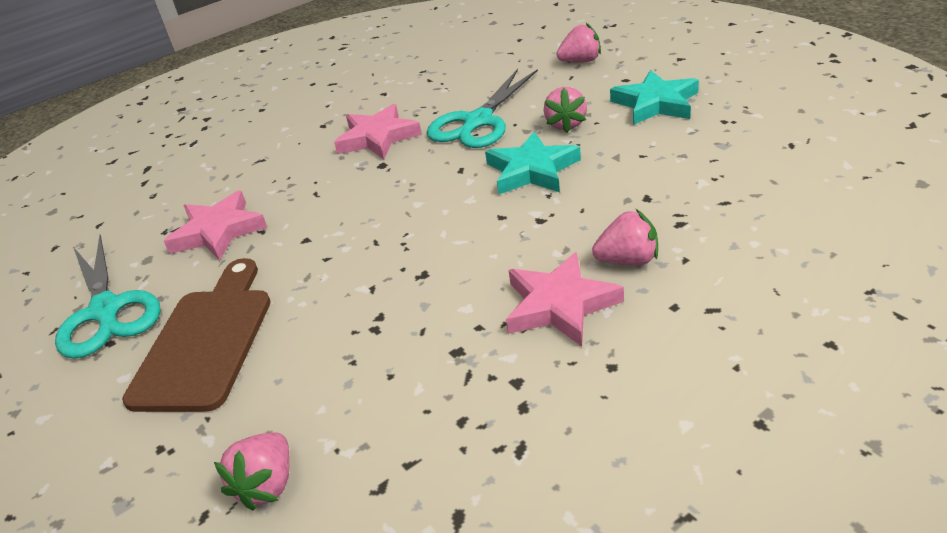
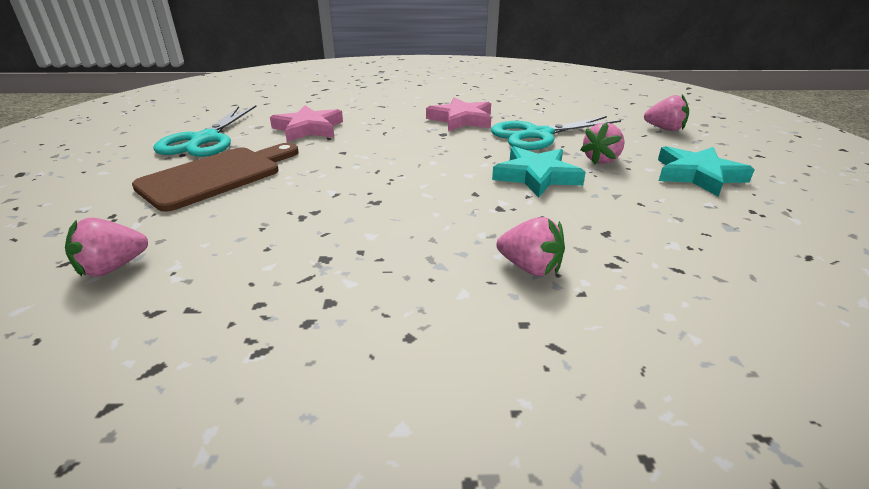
camera: 30 degrees right, 5 degrees down
(560, 305) = (434, 269): pink star -> none

